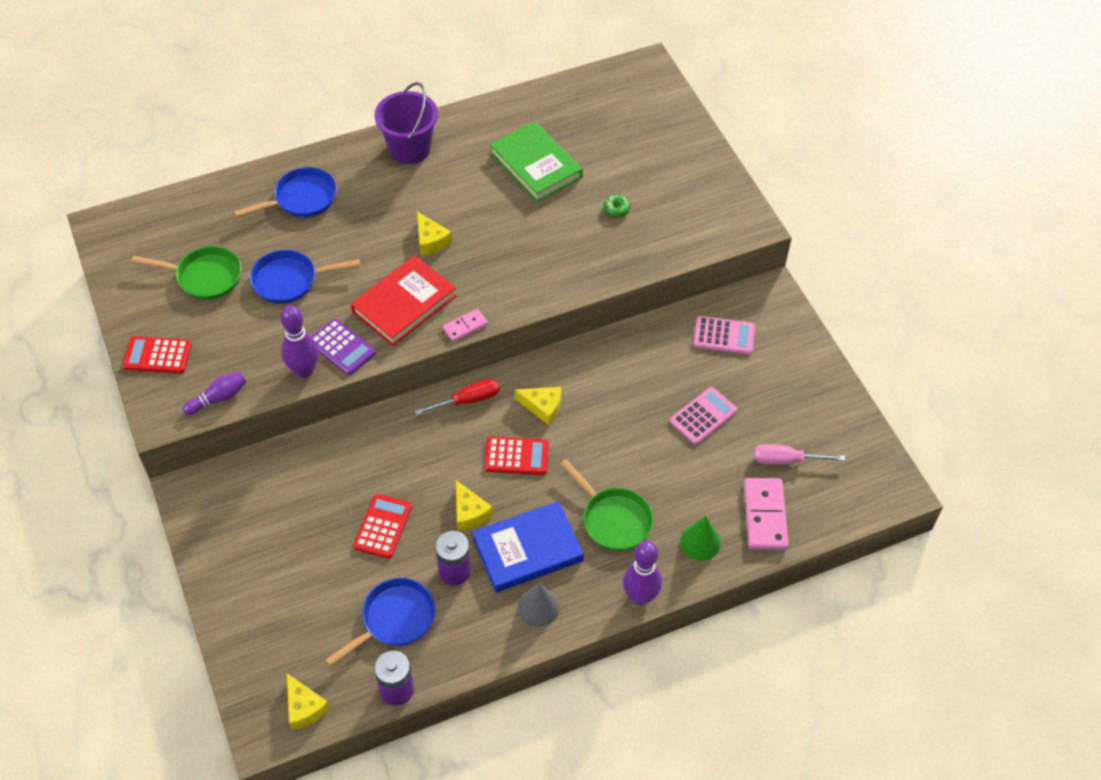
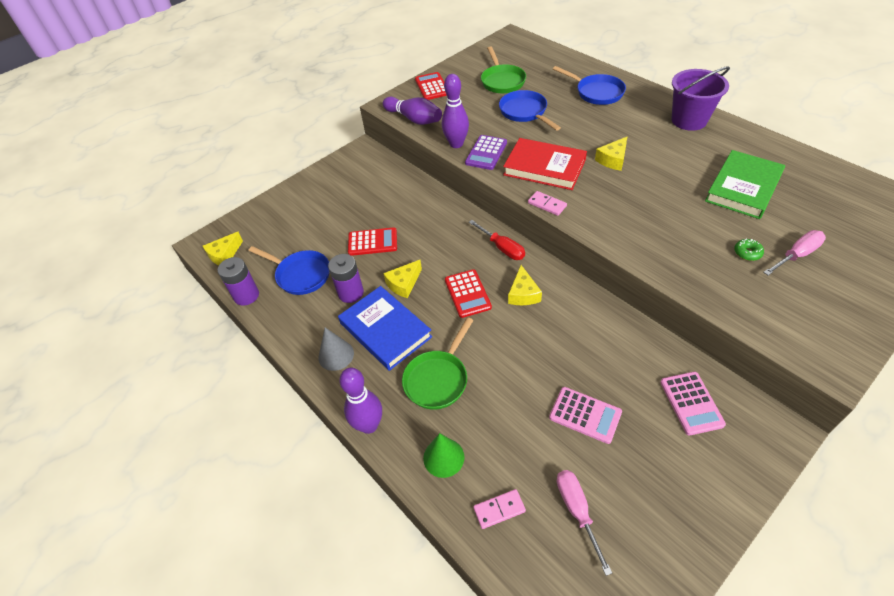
camera: 75 degrees right, 5 degrees down
(218, 398) = (414, 119): purple bowling pin -> purple bowling pin, size x1.52
(636, 178) = (797, 255): none -> pink screwdriver
(764, 515) = (499, 509): pink domino -> pink domino, size x0.56

